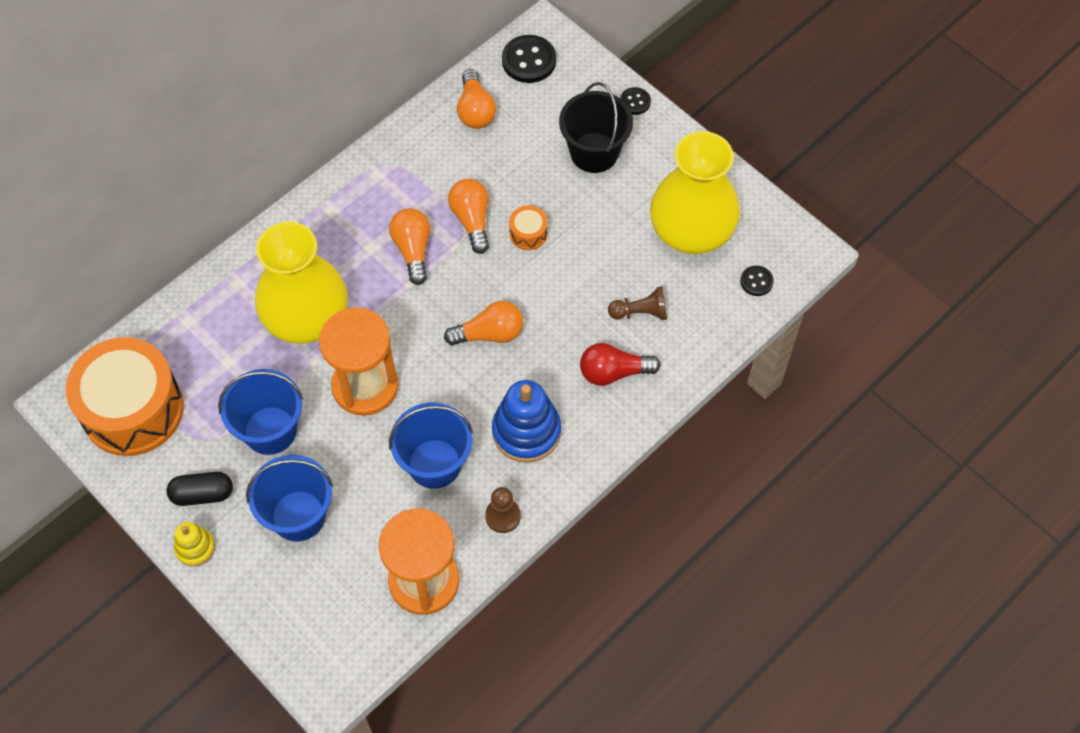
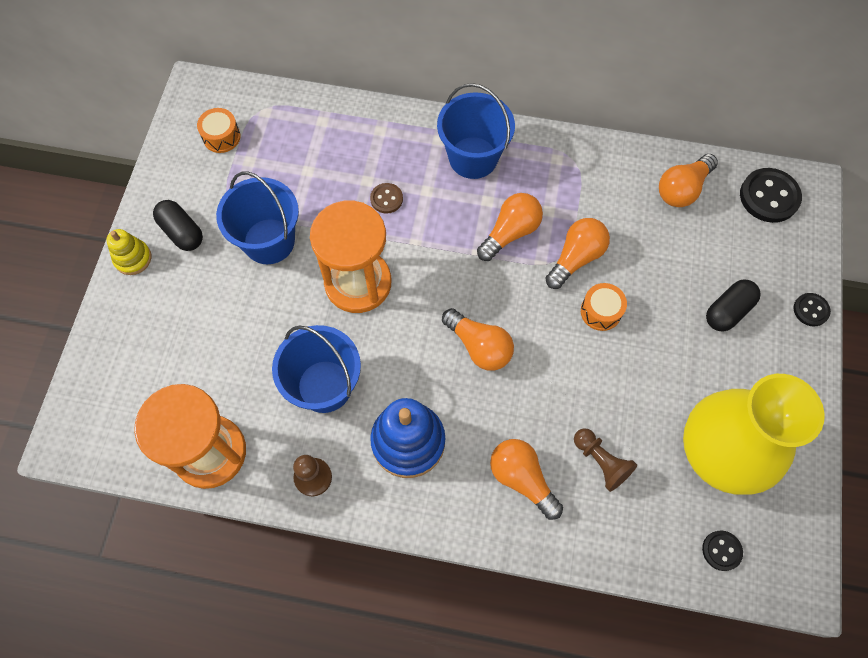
camera: 55 degrees right, 5 degrees up
(133, 409) = (221, 137): orange drum -> orange drum, size x0.40
(298, 516) = (207, 313): blue bucket -> blue bucket (473, 157)
(307, 318) = (386, 199): yellow vase -> brown button
(594, 152) = (727, 311): black bucket -> black capsule
(613, 372) = (522, 479): red light bulb -> orange light bulb

